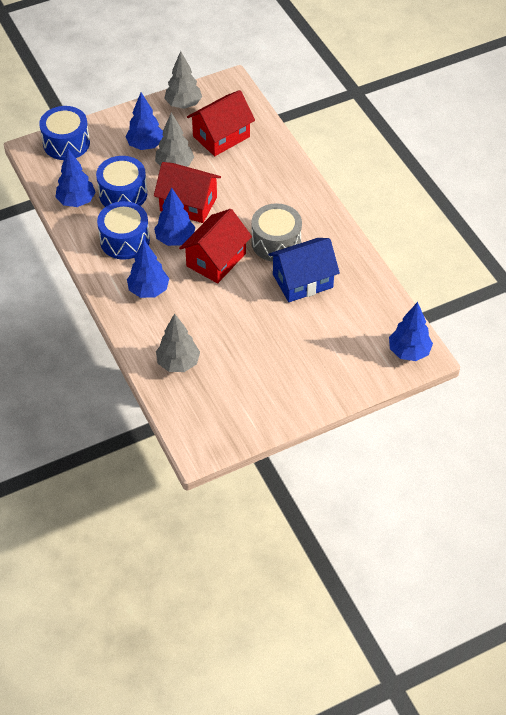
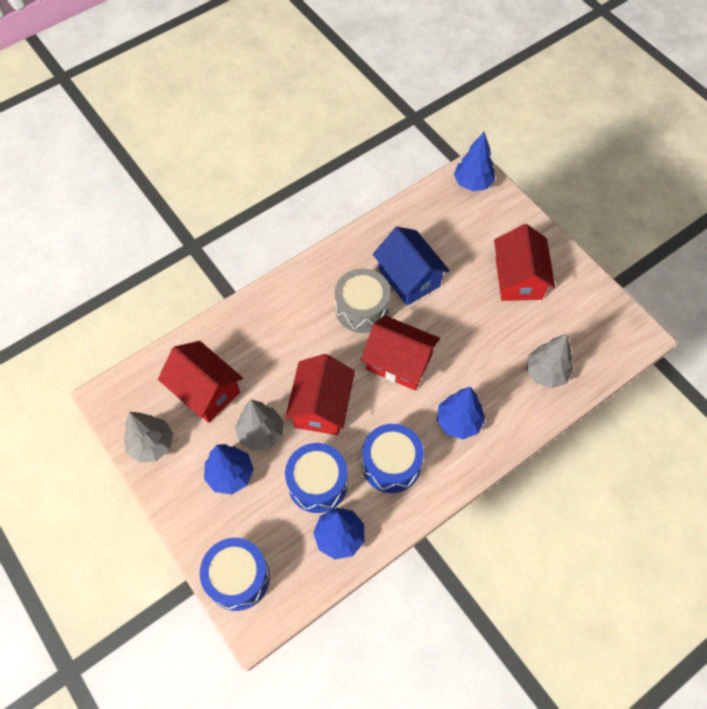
camera: 100 degrees left, 10 degrees up
(175, 239) = (378, 409): blue tree -> none
(285, 365) = (518, 278): none -> red house

